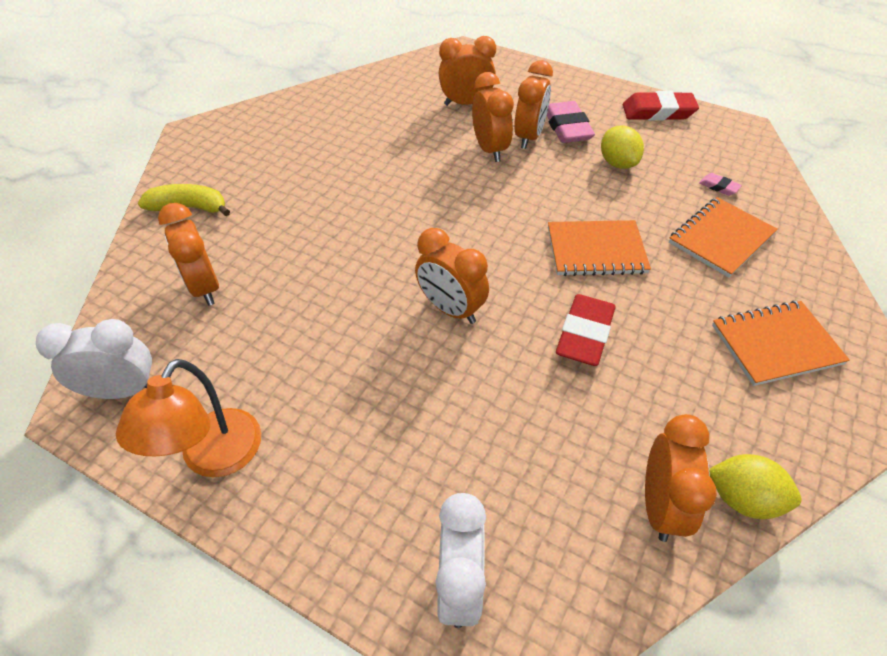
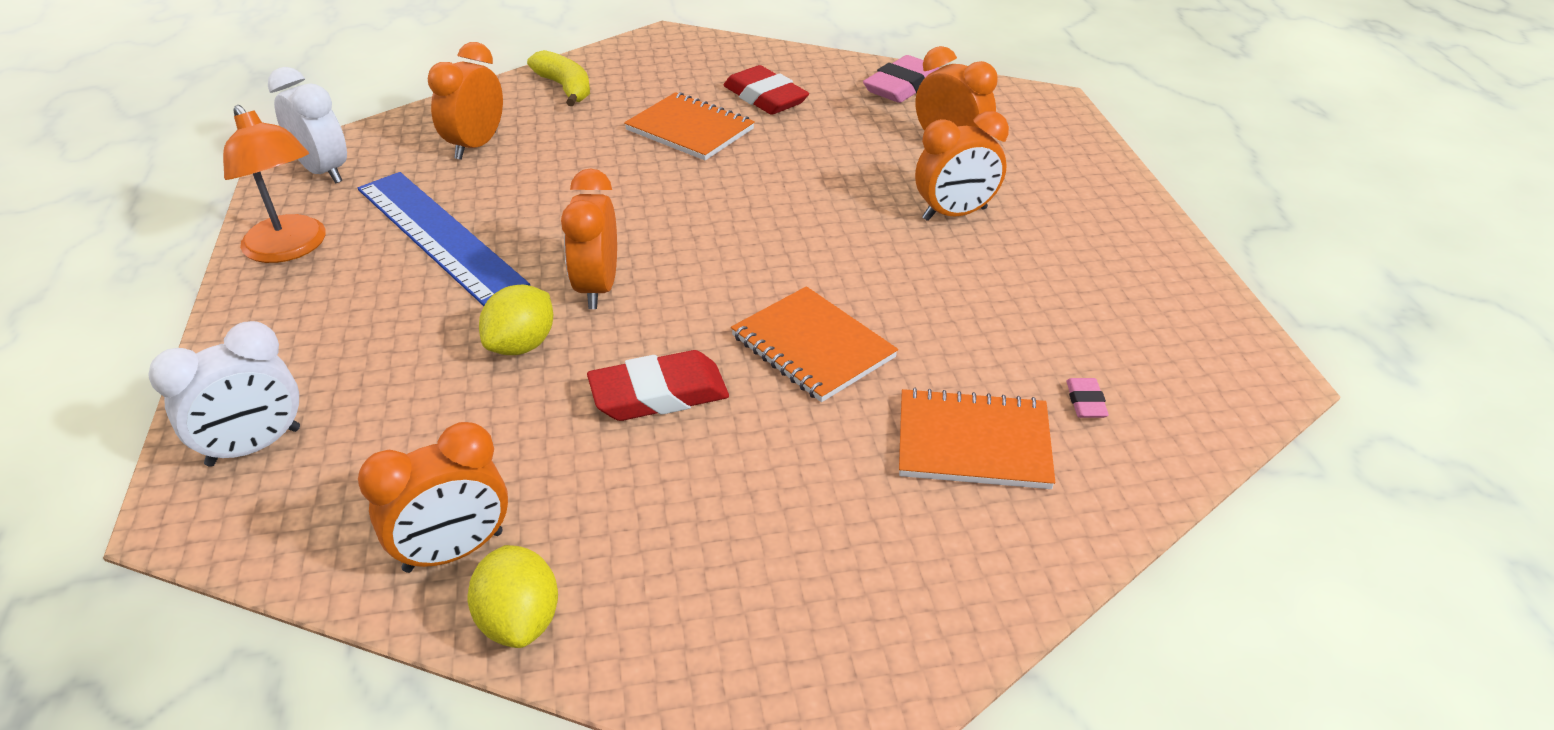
camera: 50 degrees right, 10 degrees down
(213, 458) = (290, 248): orange lamp -> orange lamp turned 105 degrees counterclockwise
(300, 360) = (439, 235): none -> blue ruler
(489, 149) = (889, 199): orange clock -> none
(567, 127) = (1018, 232): pink eraser -> pink eraser (902, 86)
(617, 163) = (1005, 298): yellow lemon -> yellow lemon (521, 345)
(658, 112) = (1173, 288): red eraser -> red eraser (765, 98)
(775, 344) = (819, 566): orange notebook -> orange notebook (690, 130)

